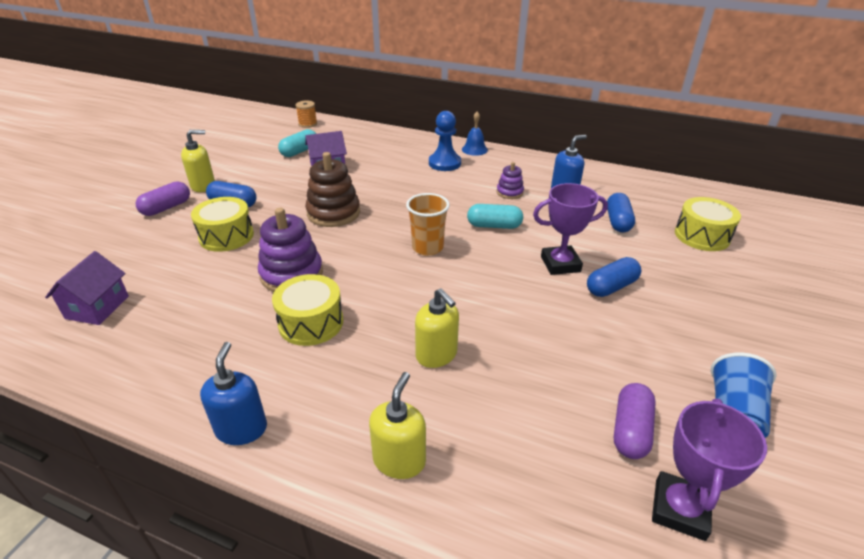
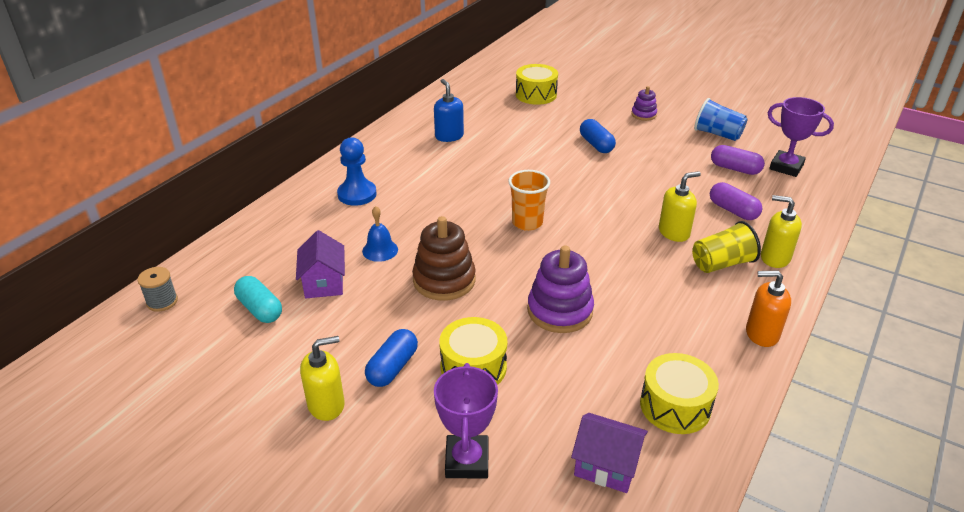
camera: 80 degrees left, 0 degrees up
(166, 208) = (381, 438): purple capsule -> purple capsule (733, 210)
(203, 186) = (326, 405): yellow soap dispenser -> yellow soap dispenser turned 75 degrees clockwise
(241, 429) = (761, 333): blue soap dispenser -> orange soap dispenser
(308, 124) = (162, 301): orange spool -> grey spool
(311, 322) = (635, 297): yellow drum -> yellow drum (675, 406)
(378, 398) = (721, 264): none -> yellow cup
(474, 149) = (332, 171): blue bell -> blue bell (380, 250)
(494, 226) = (498, 182): turquoise capsule -> none
(509, 192) = (439, 164): purple stacking toy -> purple stacking toy (643, 114)
(560, 264) = (564, 160): purple trophy -> purple trophy (467, 461)
(618, 221) = (507, 122): blue capsule -> none

